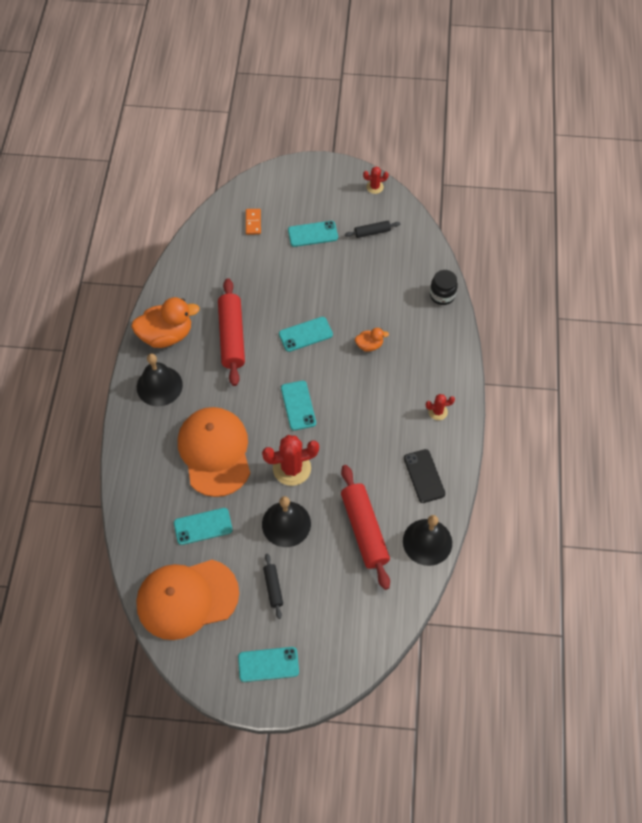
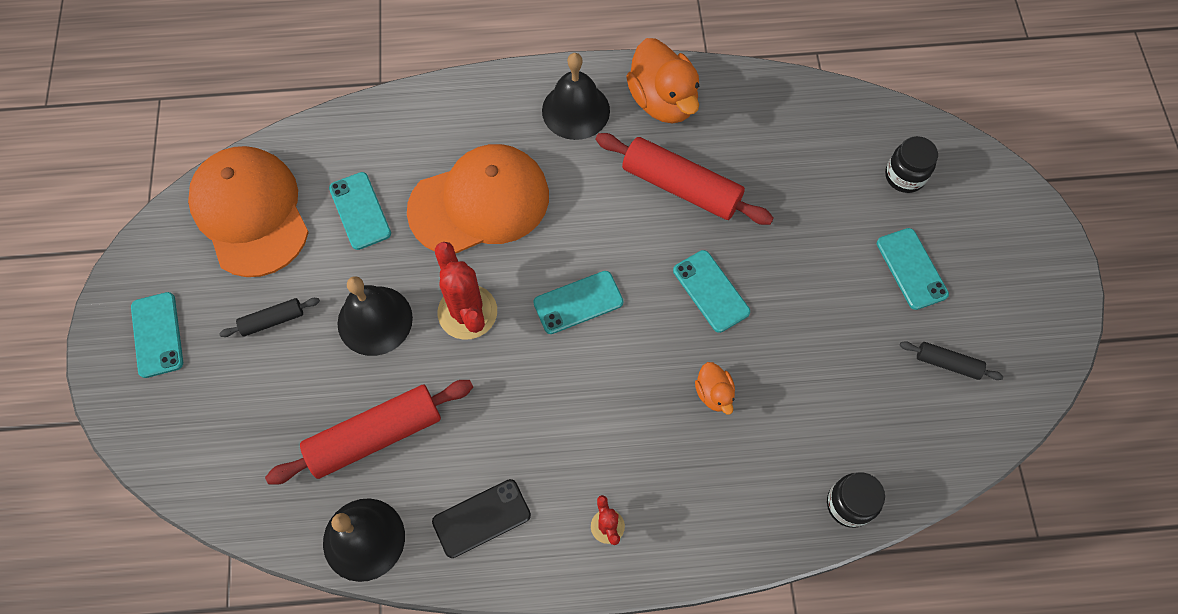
camera: 80 degrees right, 5 degrees up
(232, 336) = (681, 187): red rolling pin -> red rolling pin turned 45 degrees clockwise
(253, 222) = (904, 176): orange domino -> black jar
(372, 232) = (947, 363): black rolling pin -> black rolling pin turned 45 degrees counterclockwise
(374, 187) = (1048, 353): red cactus -> none

